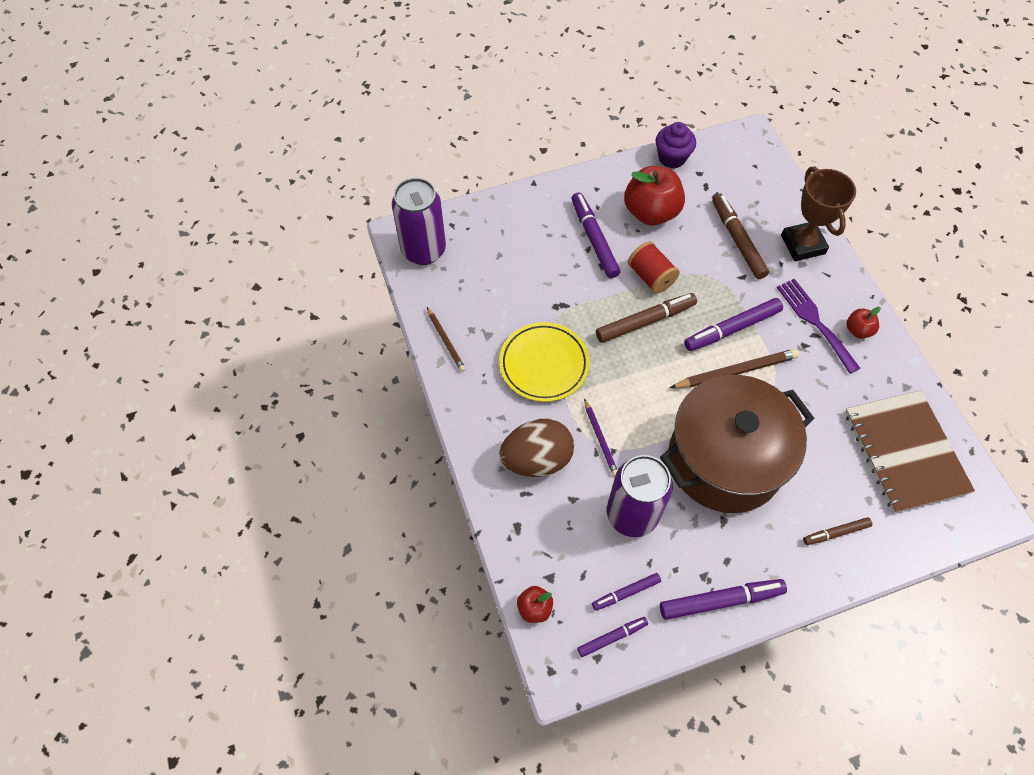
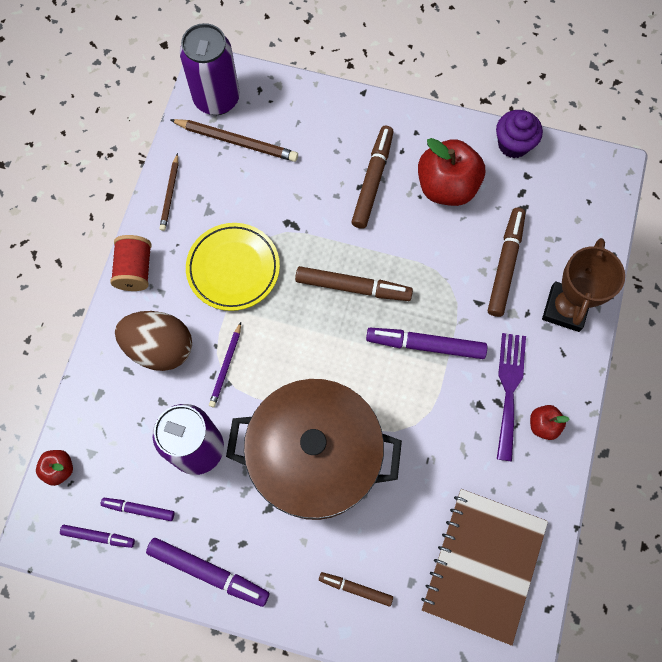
camera: 35 degrees right, 10 degrees up
(594, 239) = (372, 180): purple marker -> brown marker
(651, 277) = (393, 248): red spool -> red spool (135, 270)
(736, 371) = (394, 386): brown pencil -> brown pencil (236, 141)

